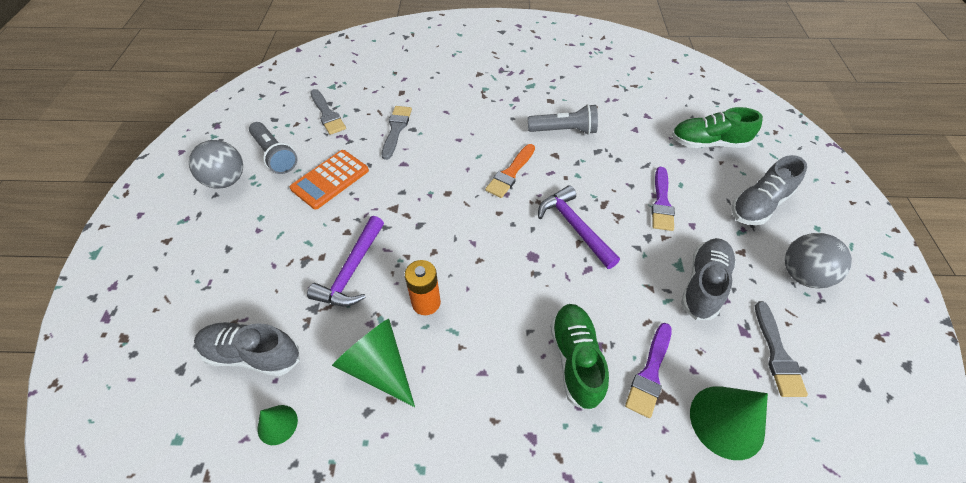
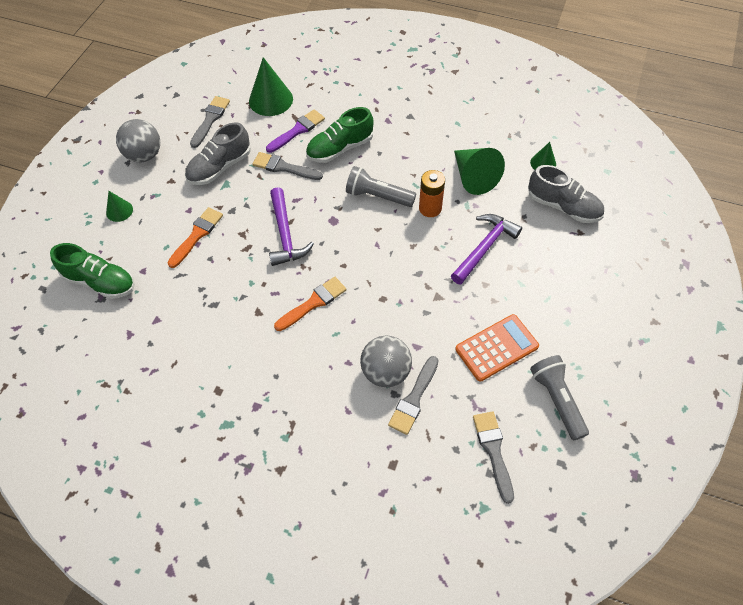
camera: 160 degrees left, 5 degrees up
(226, 180) = (608, 379): grey ball -> grey ball (386, 372)
(564, 130) = (230, 340): grey flashlight -> grey flashlight (378, 196)
(575, 359) = (340, 148): green shoe -> green shoe turned 45 degrees clockwise
(629, 307) = (284, 167): none -> grey brush
(661, 202) = (197, 235): purple brush -> orange brush
(759, 205) = (119, 211): grey shoe -> green cone

